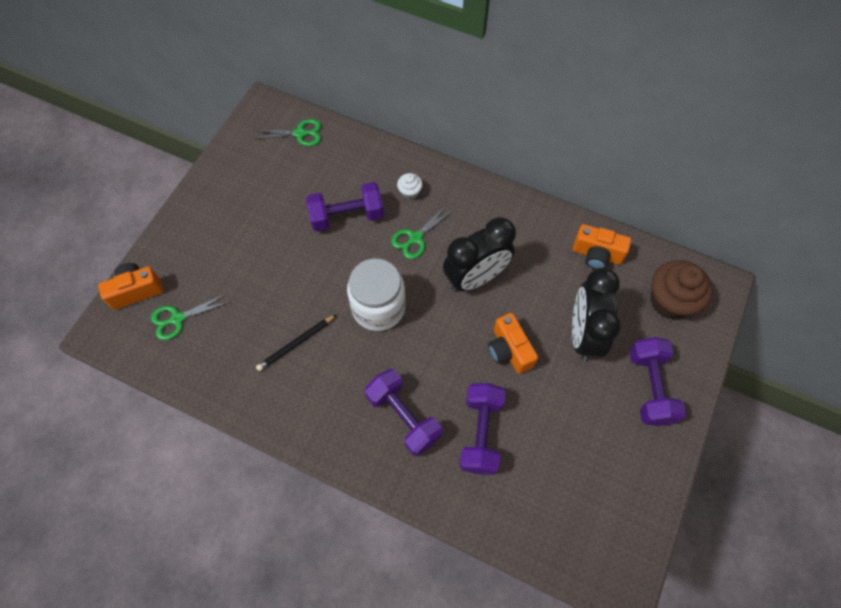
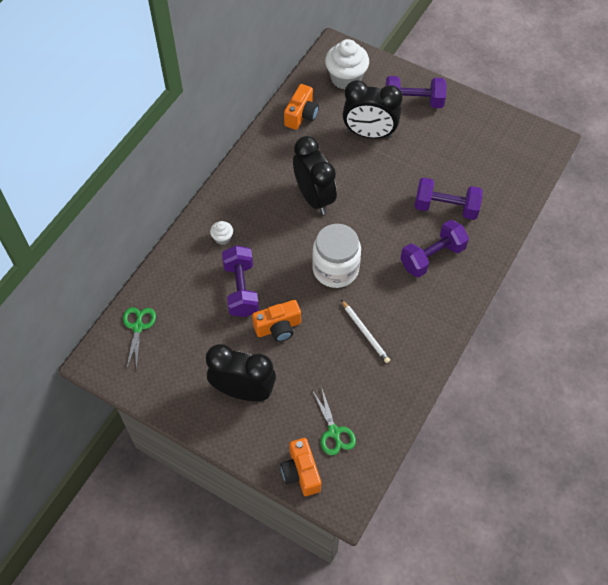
camera: 85 degrees left, 5 degrees down
(228, 231) = (243, 391): none -> black clock
(296, 344) = (365, 332): black pencil -> white pencil
(415, 238) = (271, 237): green scissors -> none
(509, 350) = (380, 182): orange camera -> orange camera (278, 327)
(669, 301) = (346, 78): brown cupcake -> white cupcake

